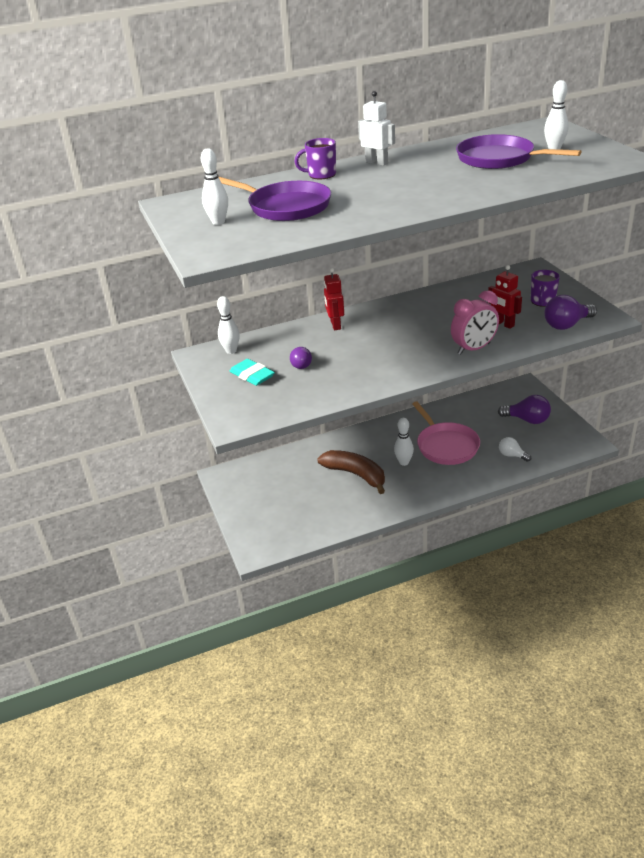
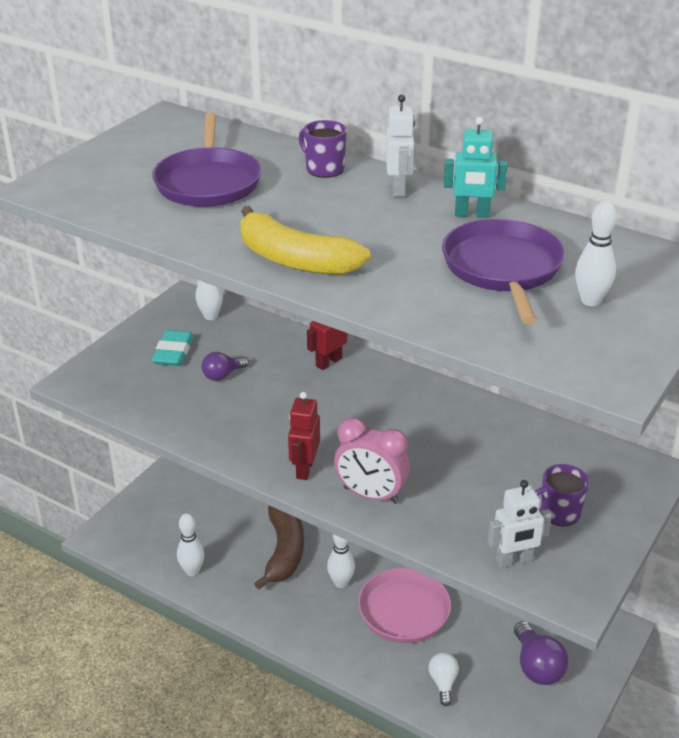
camera: 50 degrees right, 0 degrees up
(218, 222) = (136, 161): white bowling pin -> white bowling pin (192, 571)
(422, 202) = (295, 260): none -> yellow banana
(431, 153) = (471, 214): none -> turquoise robot
(503, 324) = (459, 498): red robot -> red robot (304, 469)
(566, 325) = (514, 560): purple light bulb -> white robot

